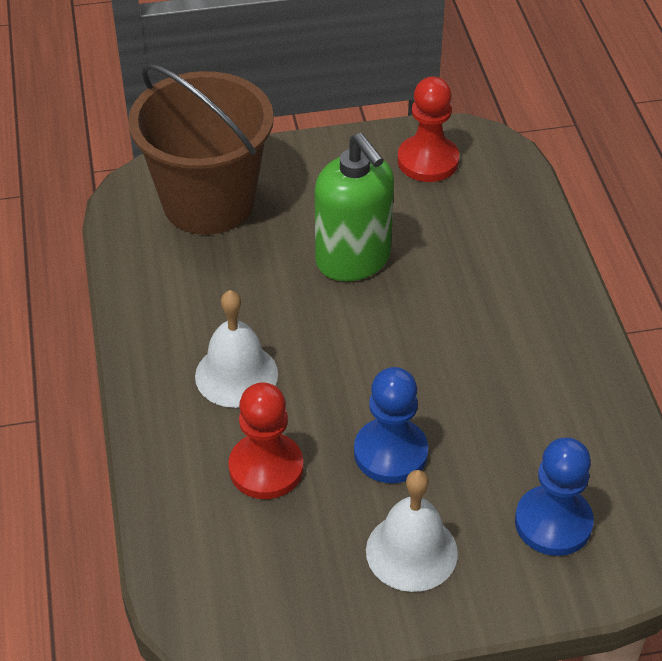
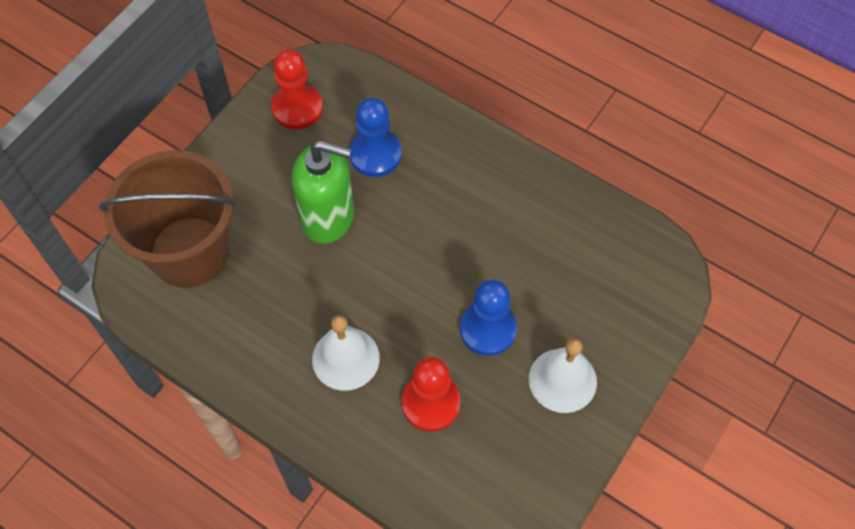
camera: 45 degrees left, 15 degrees up
(553, 523) = (613, 294): blue pawn -> blue pawn (375, 154)

